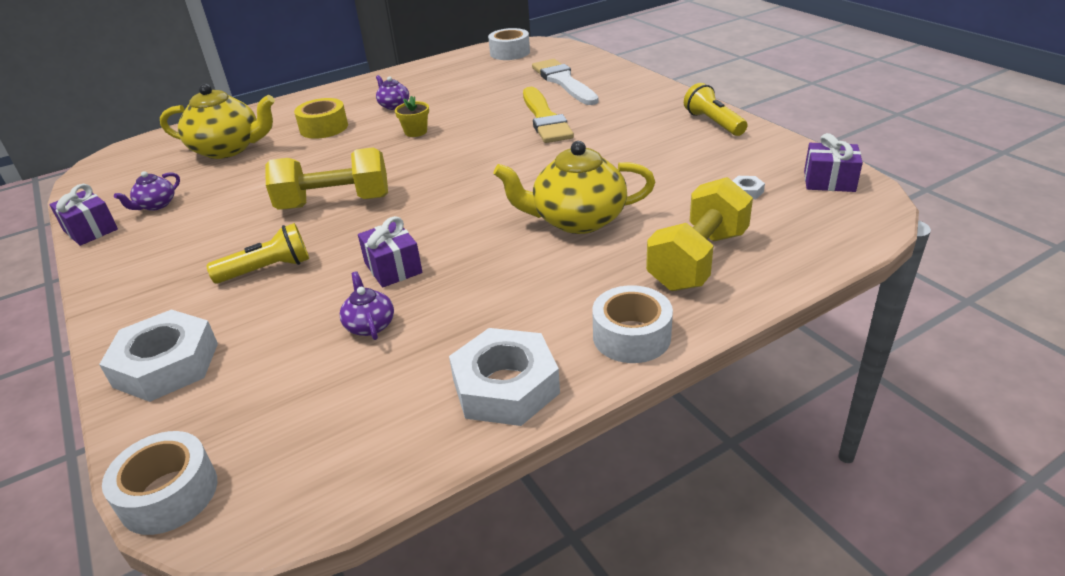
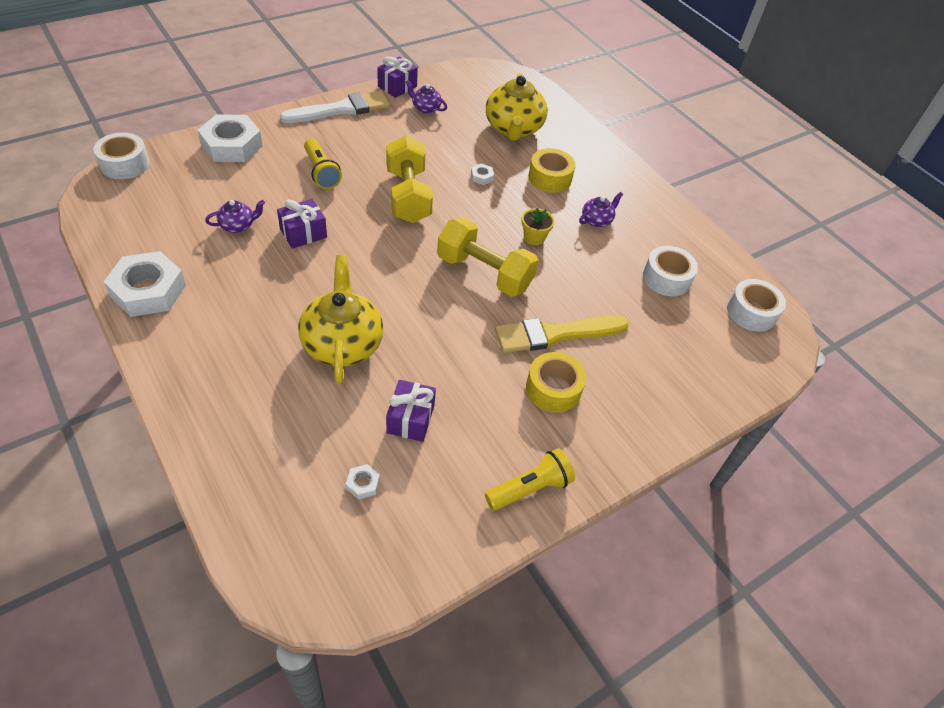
camera: 80 degrees right, 15 degrees up
(311, 162) = (482, 177): none -> white nut
(563, 82) = (658, 357): white brush -> white brush (341, 109)
(608, 118) = (553, 389): none -> yellow tape
(631, 336) = (172, 361): white tape -> white tape (666, 278)
(698, 260) = (255, 419): yellow dumbbell -> yellow dumbbell (484, 273)
(829, 181) = (367, 570): purple gift -> purple gift (410, 419)

